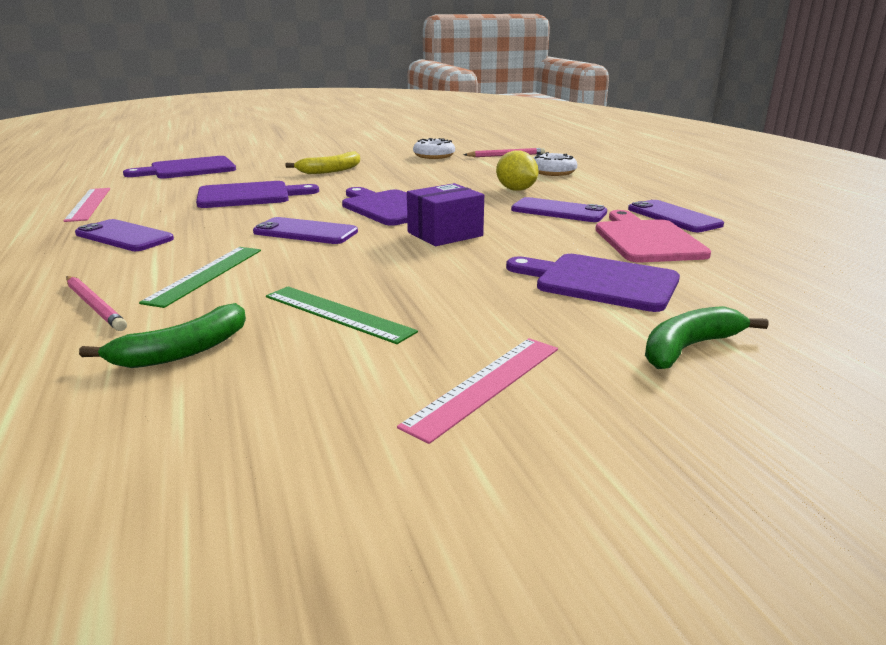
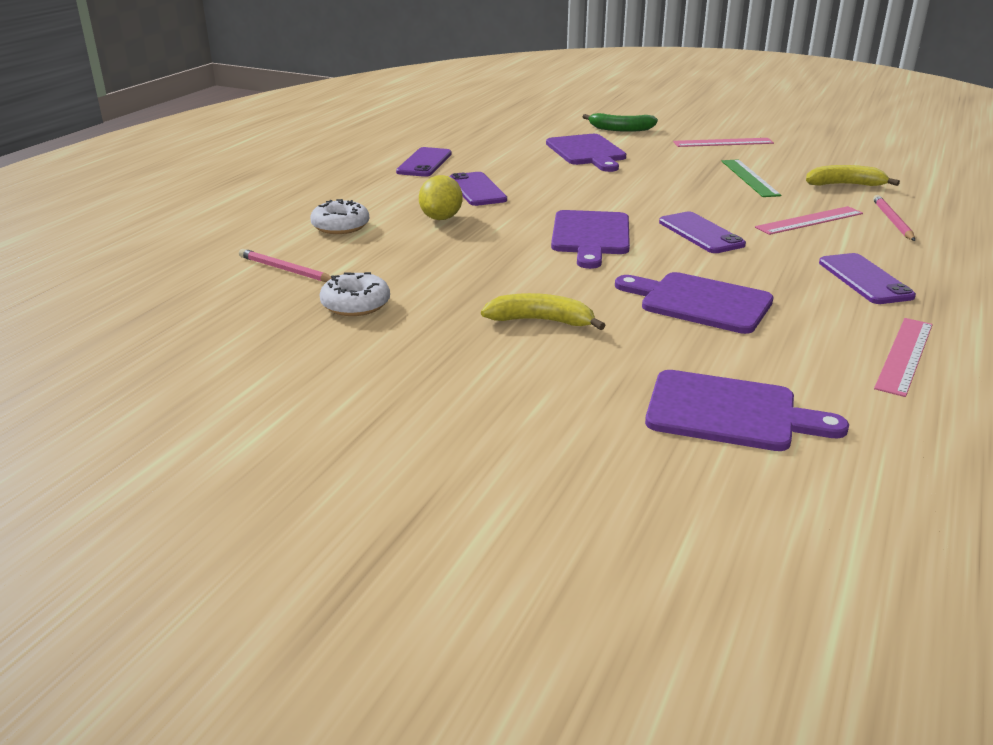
camera: 135 degrees left, 5 degrees up
(183, 351) = (844, 185): green banana -> yellow banana
(206, 275) = (809, 220): green ruler -> pink ruler
(445, 234) = (602, 199): purple box -> none
(646, 240) = (493, 158): pink cutting board -> none

